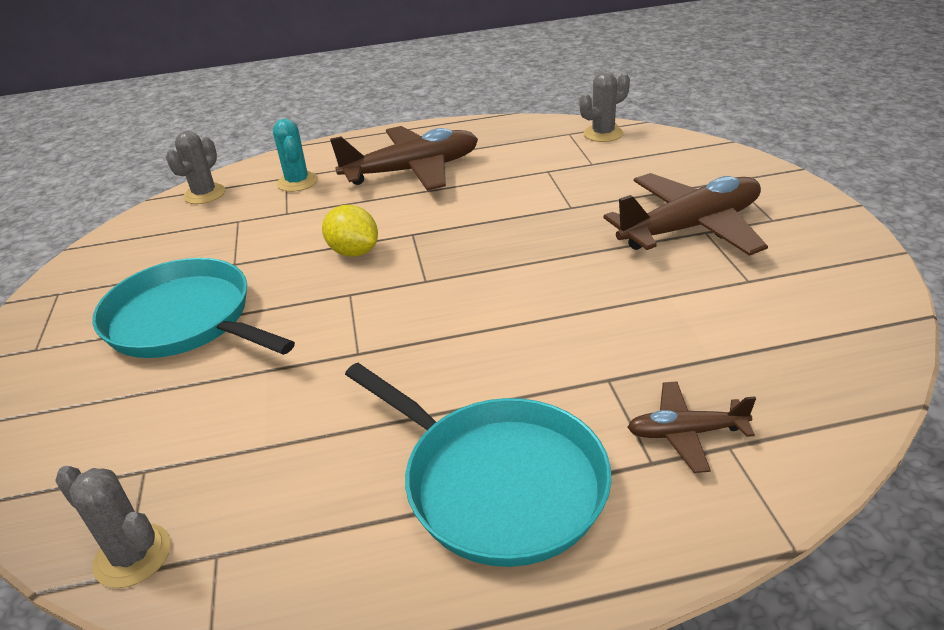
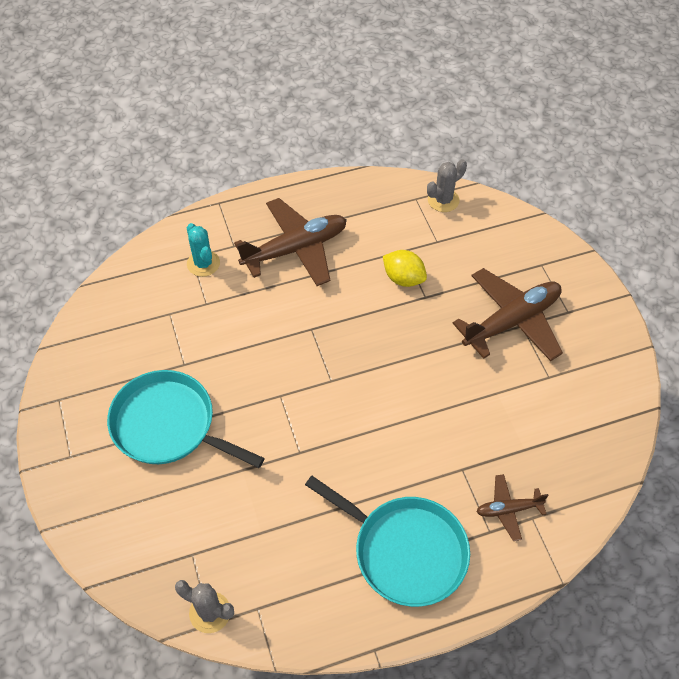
camera: 10 degrees left, 20 degrees up
(204, 194) = (129, 279): grey cactus -> none
(354, 252) = (272, 350): yellow lemon -> yellow lemon (403, 278)

